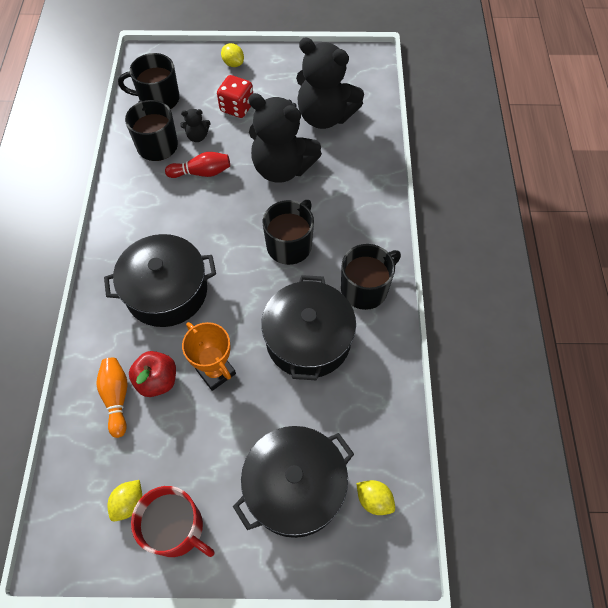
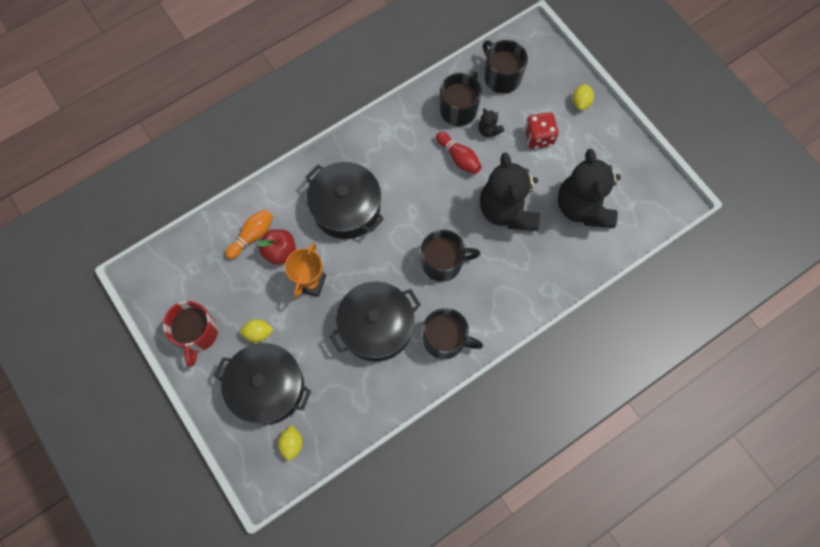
camera: 55 degrees right, 10 degrees up
(129, 503) = (194, 294): yellow lemon -> yellow lemon (258, 333)

